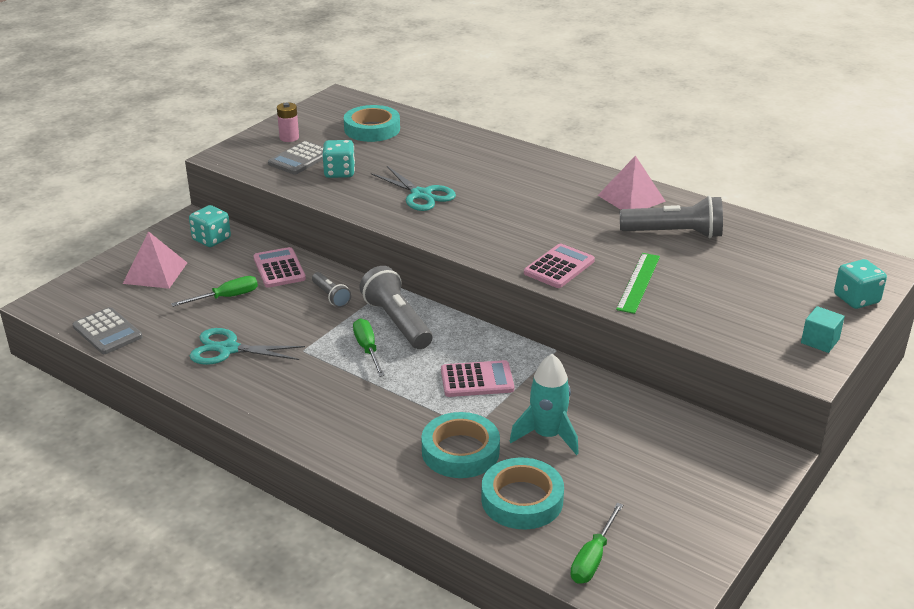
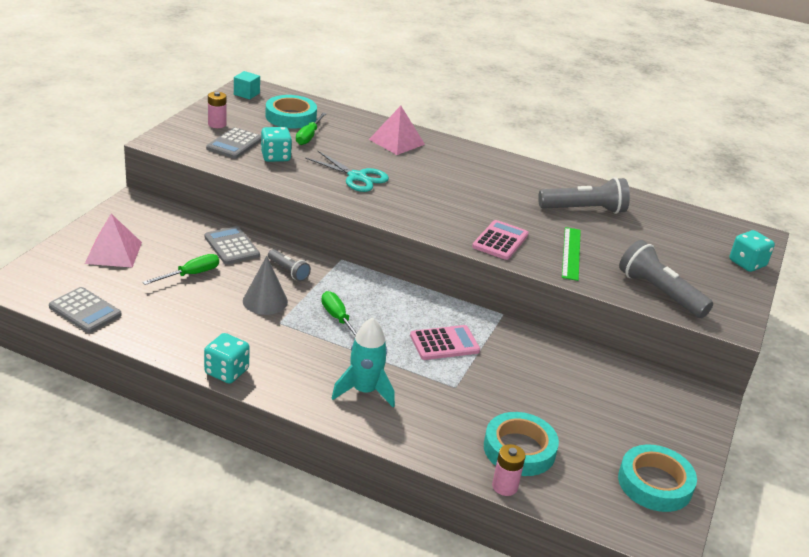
camera: 15 degrees left, 0 degrees up
(211, 239) = (158, 220): turquoise dice -> turquoise dice (226, 372)
(228, 349) = (209, 324): turquoise scissors -> none
(279, 268) = (231, 246): pink calculator -> grey calculator
(295, 327) = (265, 301): none -> grey cone
(397, 322) = (356, 293): grey flashlight -> grey flashlight (659, 292)
(460, 451) = (452, 409): turquoise tape -> turquoise tape (655, 483)
(491, 539) = (504, 486): none -> pink battery
(547, 435) = (521, 391): turquoise rocket -> turquoise rocket (364, 391)
(593, 558) = (595, 497): green screwdriver -> green screwdriver (309, 136)
(631, 198) = (538, 179): pink pyramid -> pink pyramid (396, 142)
(820, 341) = (732, 300): turquoise cube -> turquoise cube (246, 94)

